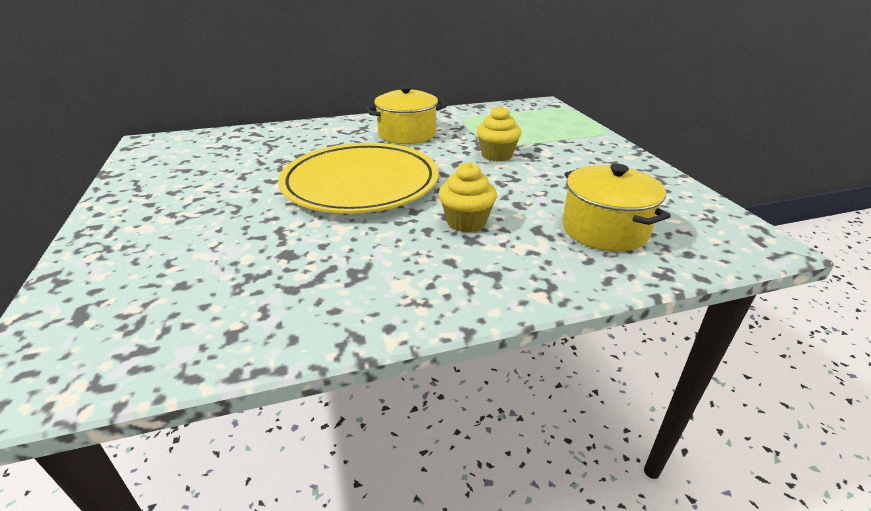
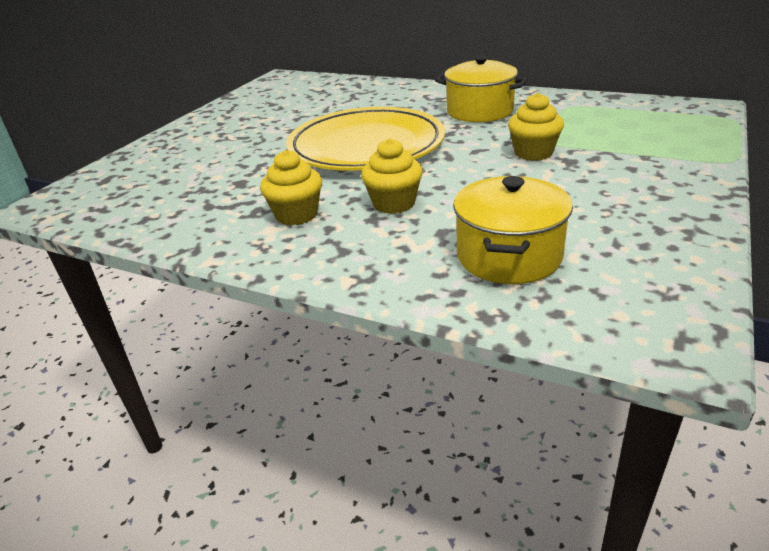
camera: 45 degrees right, 0 degrees up
(401, 261) = (296, 215): none -> yellow cupcake

